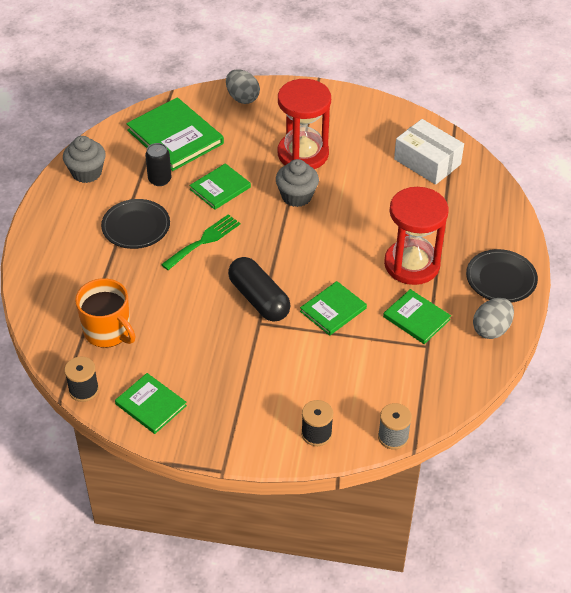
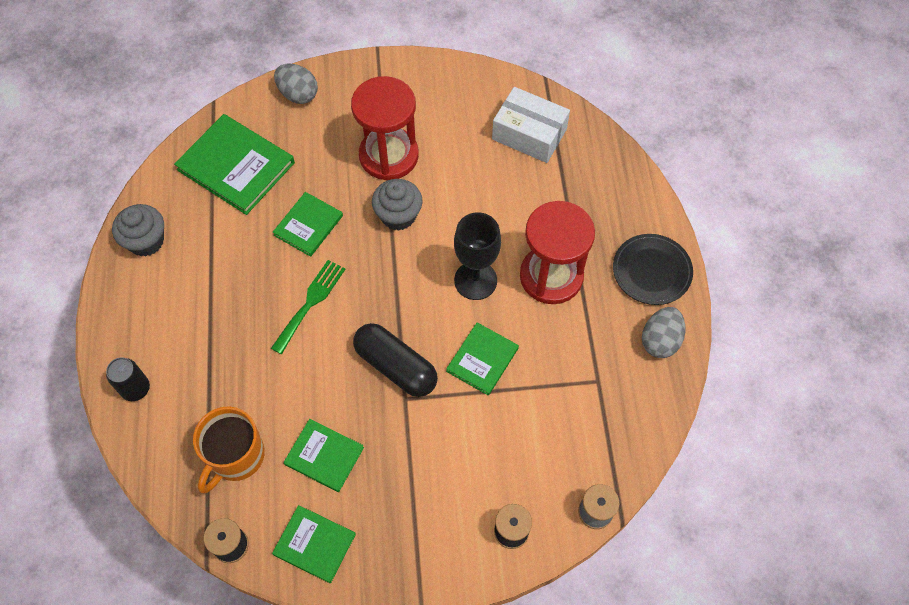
camera: 15 degrees left, 15 degrees up
(108, 331) = (236, 456): orange mug -> orange mug turned 90 degrees clockwise
(136, 226) = (226, 302): black plate -> none
(159, 179) = (235, 230): black can -> black can (135, 388)
(346, 254) = (475, 280): none -> black goblet
(416, 318) = (576, 347): green book -> green book (324, 456)

